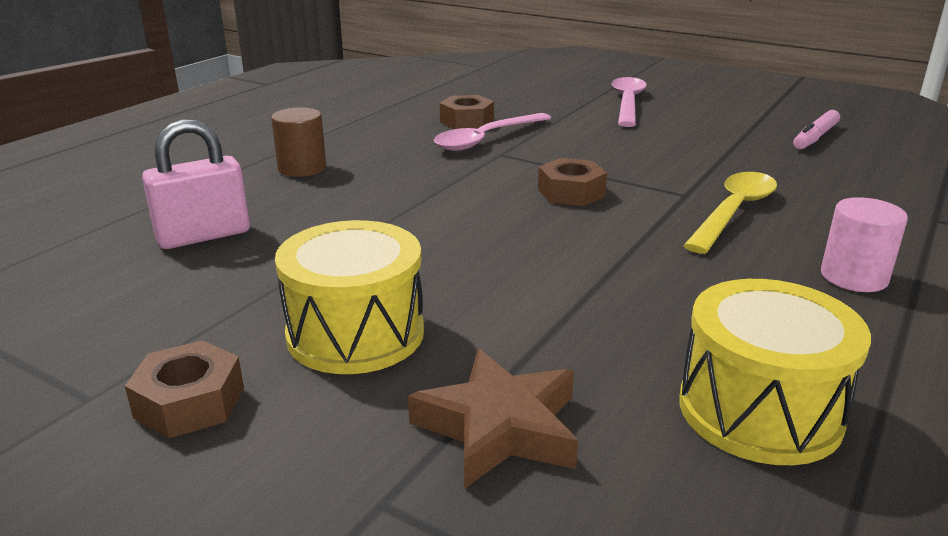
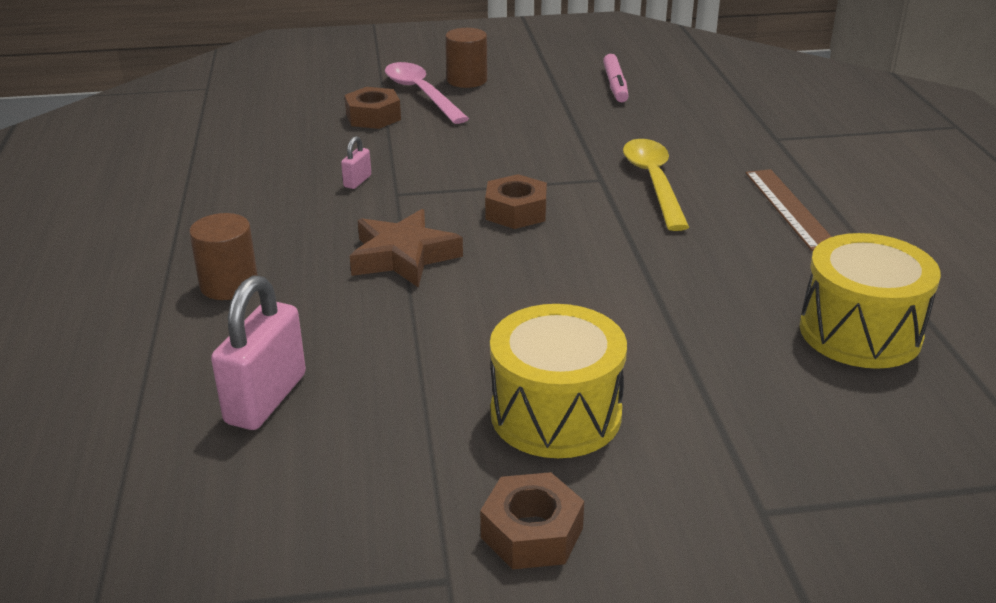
camera: 40 degrees left, 5 degrees up
(467, 121) = (304, 166): brown nut -> brown nut (373, 117)
(486, 139) = (357, 181): pink spoon -> pink padlock
(499, 427) = (751, 425): brown star -> brown star (403, 256)
(680, 103) = (467, 80): none -> brown cylinder
(854, 277) = (789, 208): pink cylinder -> brown ruler

